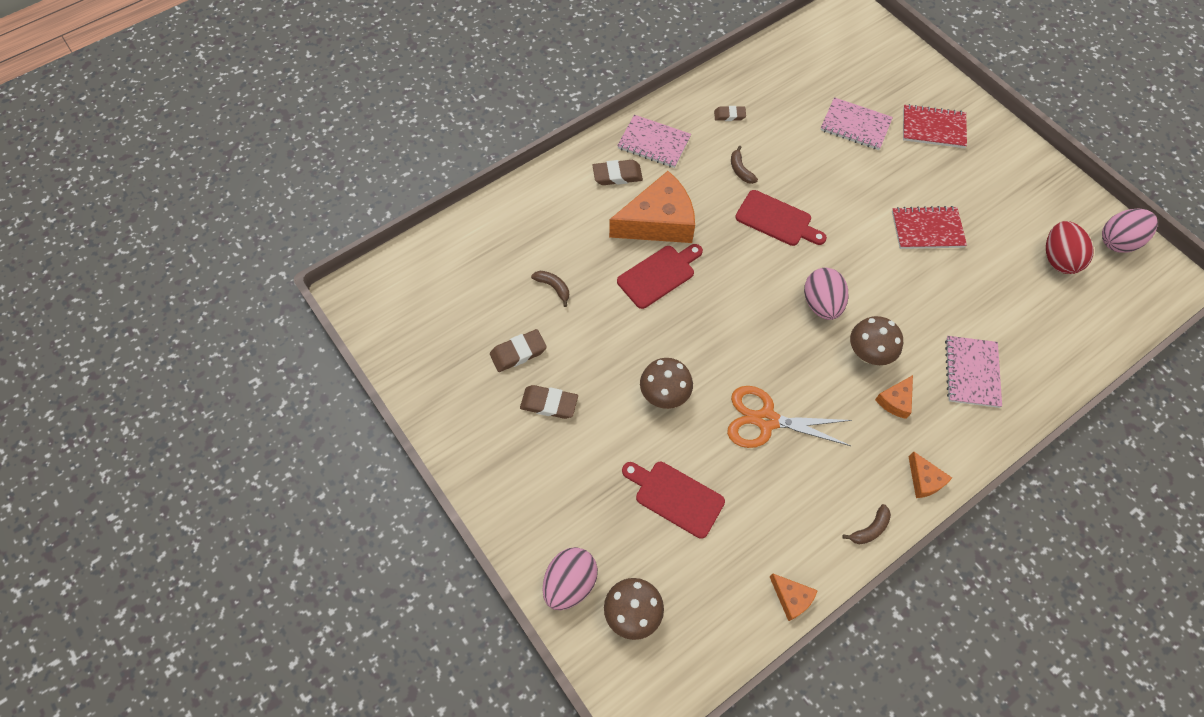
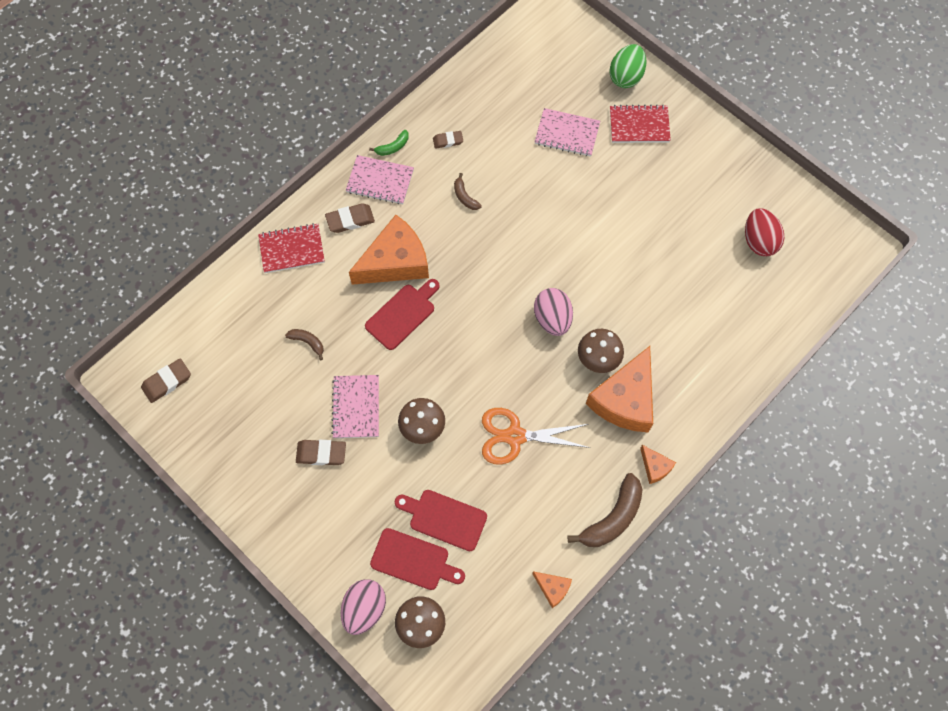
camera: 10 degrees left, 5 degrees up
(518, 352) = (285, 410): brown eraser -> brown eraser (167, 382)
(671, 113) = (393, 147): none -> green banana
(777, 220) = (504, 242): red cutting board -> red cutting board (413, 560)
(870, 529) = (612, 518): brown banana -> brown banana, size x1.94
(895, 401) = (625, 399): orange cheese -> orange cheese, size x2.20
(922, 81) = (626, 76): none -> green egg
(927, 229) = (641, 230): red notebook -> red notebook (292, 249)
(971, 372) = (689, 362): pink notebook -> pink notebook (356, 407)
(1118, 241) = (811, 215): pink egg -> none

